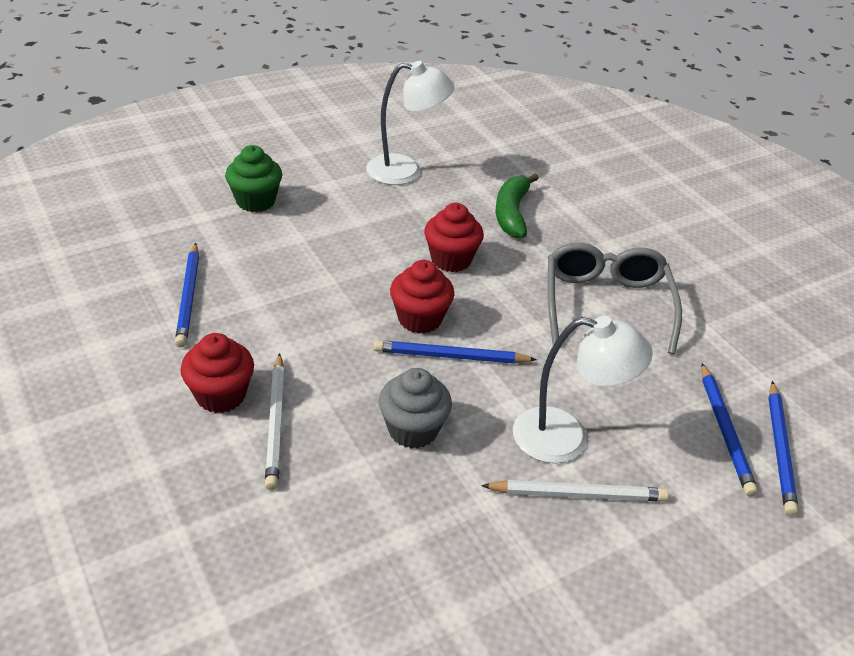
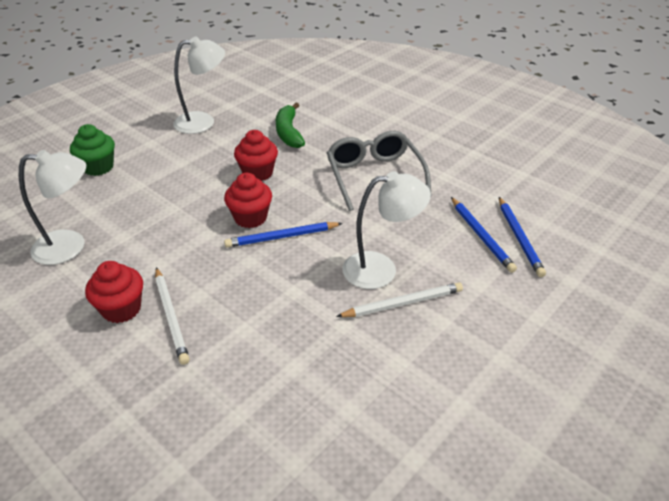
camera: 15 degrees left, 0 degrees up
(188, 297) = (70, 246): blue pencil -> white lamp
(413, 430) = (273, 293): grey cupcake -> none

